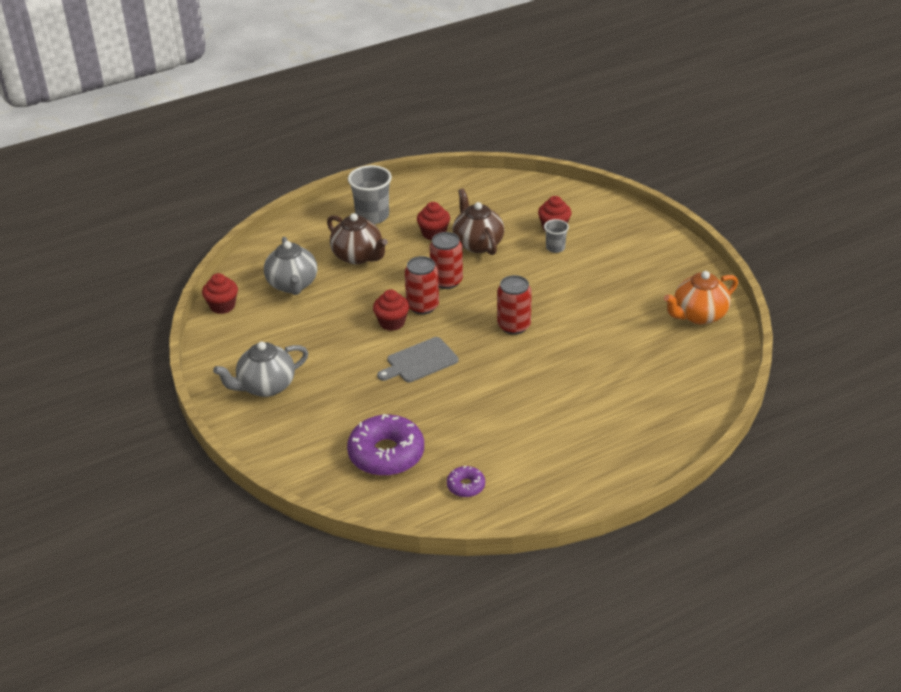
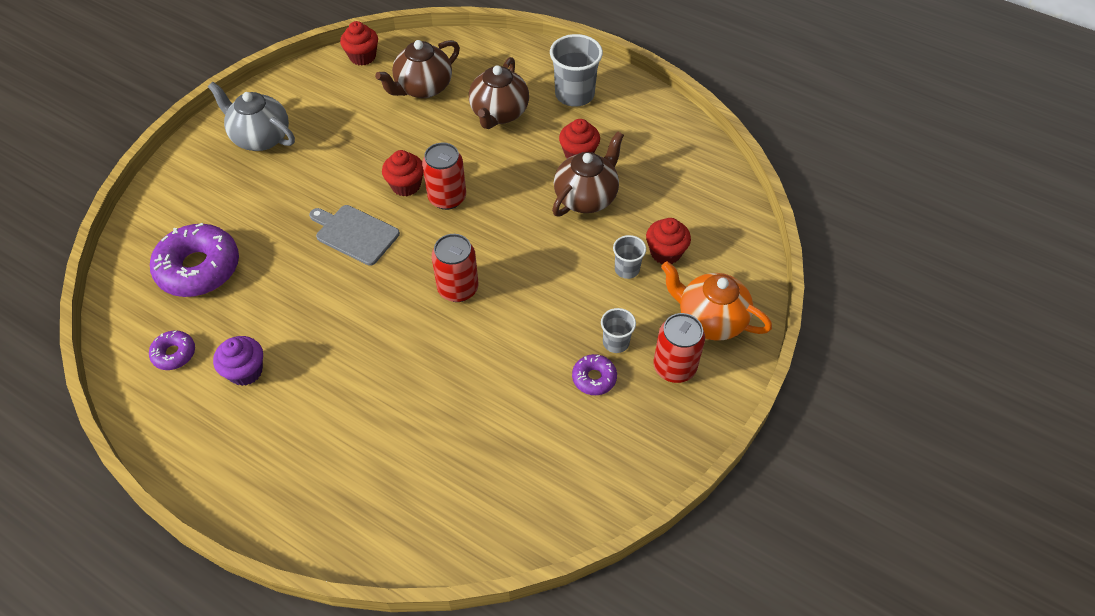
camera: 60 degrees right, 15 degrees up
(292, 285) = (423, 88): grey teapot -> brown teapot
(446, 281) = (502, 199): red can -> red can (674, 367)
(511, 450) = (245, 371): none -> purple cupcake
(611, 272) = (616, 342): none -> grey cup
(633, 290) = (594, 378): none -> purple donut
(698, 315) = (587, 469): orange teapot -> orange teapot (710, 319)

